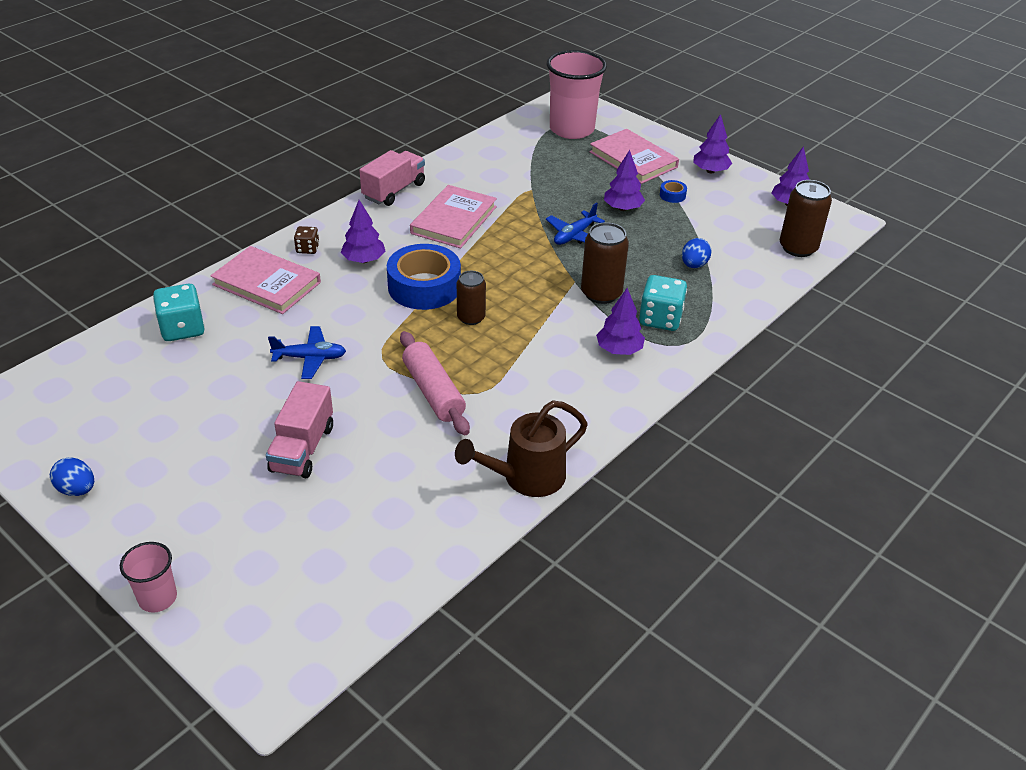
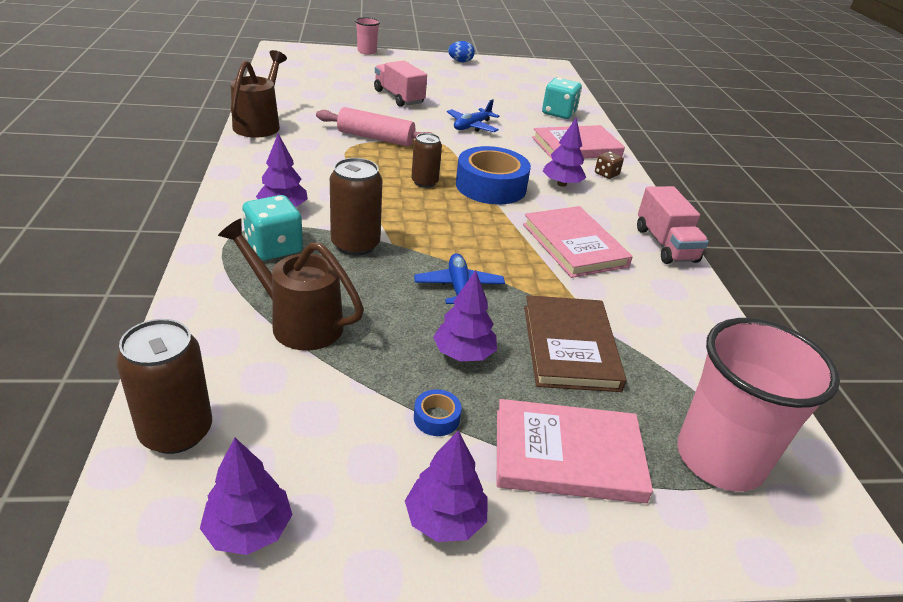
camera: 130 degrees right, 5 degrees down
(562, 184) = (570, 347): none -> brown book
(694, 265) = (298, 322): blue egg -> brown watering can

